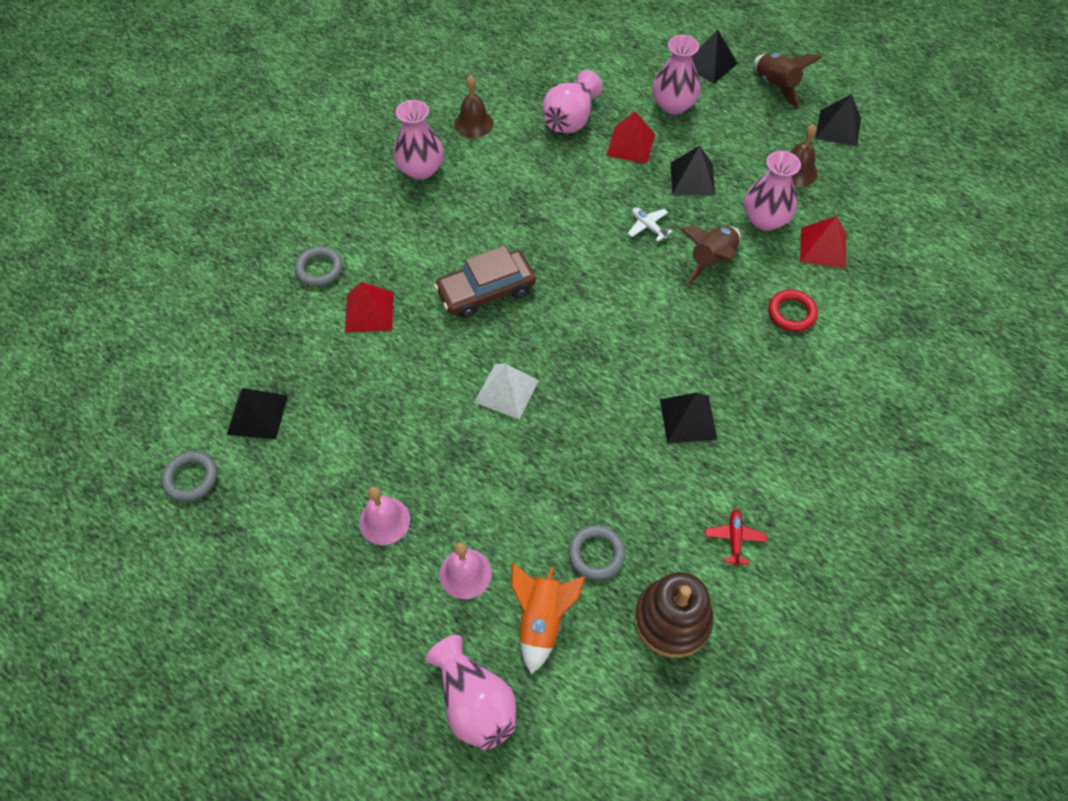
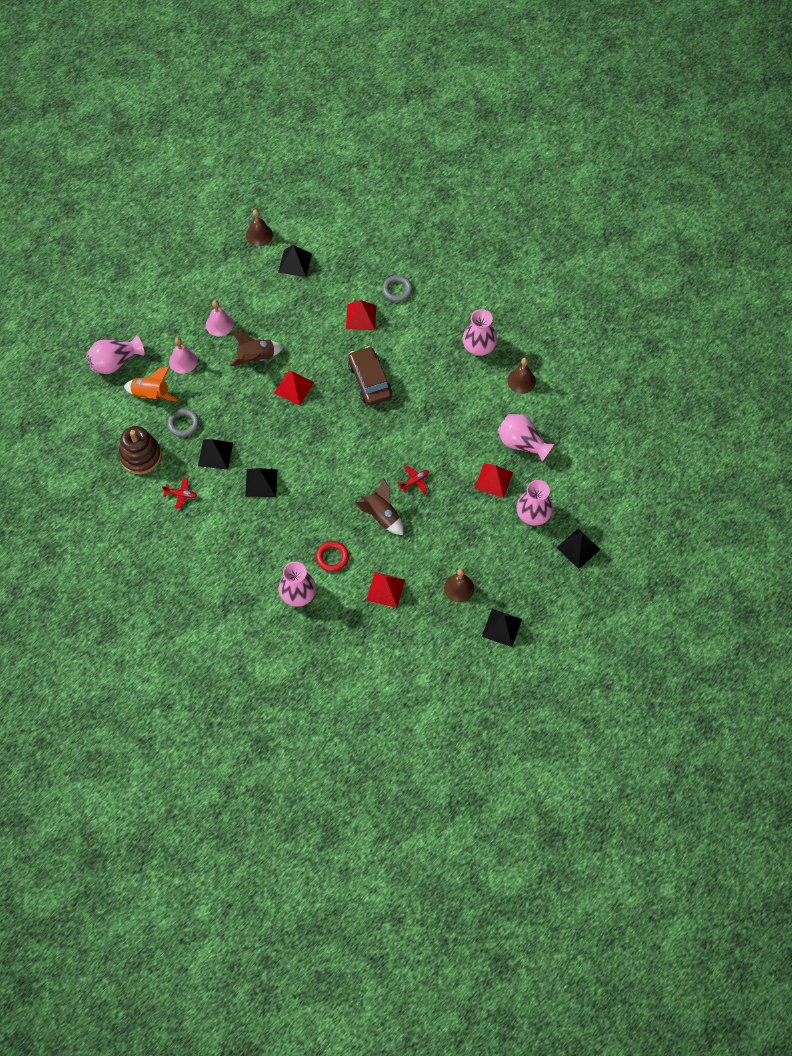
camera: 95 degrees right, 5 degrees up
(191, 478) = (259, 235): grey ring -> brown bell
(506, 391) = (294, 387): white pyramid -> red pyramid
(648, 227) = (414, 481): white plane -> red plane
(692, 178) = (457, 516): black pyramid -> black pyramid (215, 454)
(765, 219) = (414, 557): pink vase -> pink vase (298, 594)
(775, 86) = (550, 591): brown rocket -> brown rocket (256, 358)

